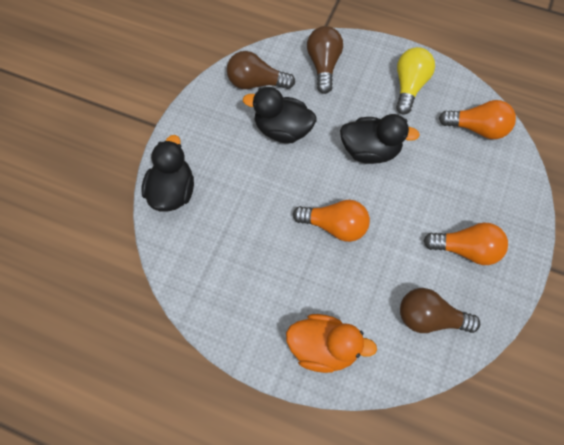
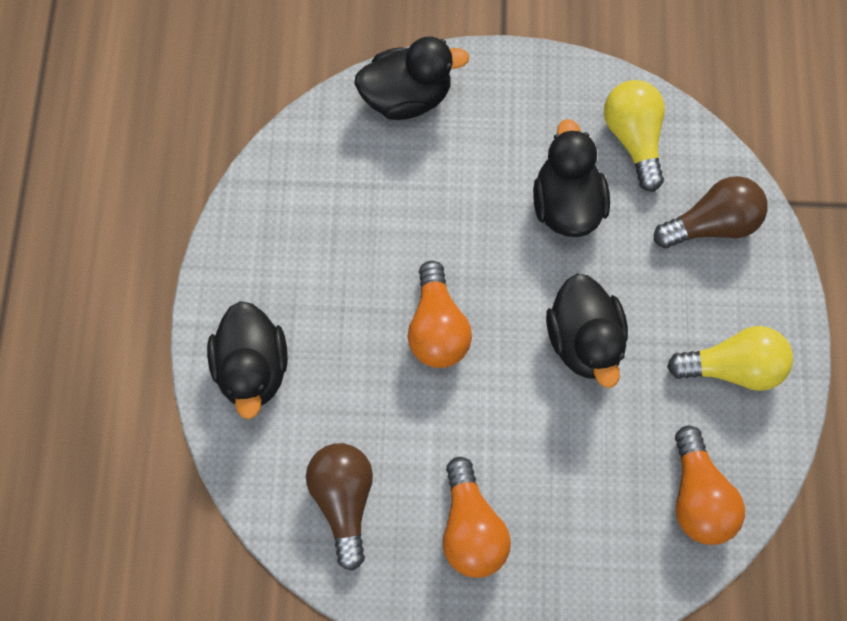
camera: 70 degrees right, 5 degrees up
(256, 82) = (633, 138): brown light bulb -> yellow light bulb
(323, 348) = (253, 368): orange duck -> black duck

